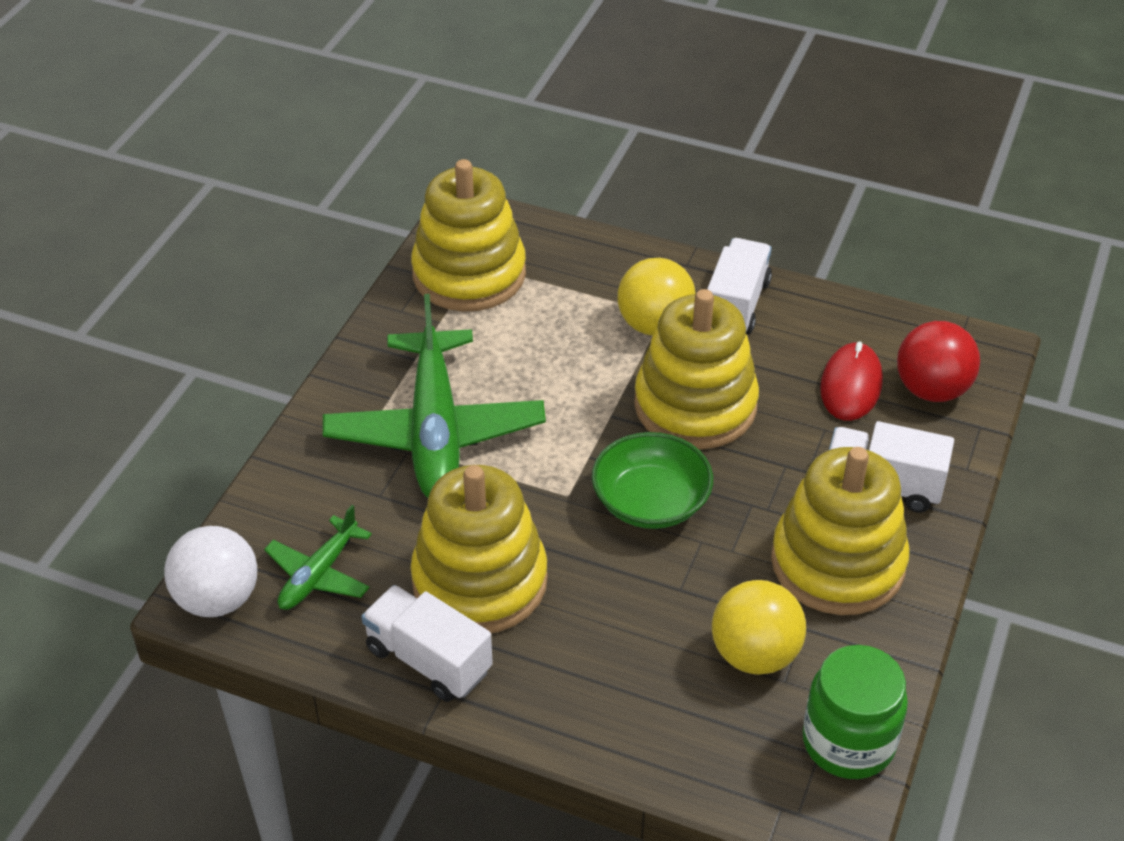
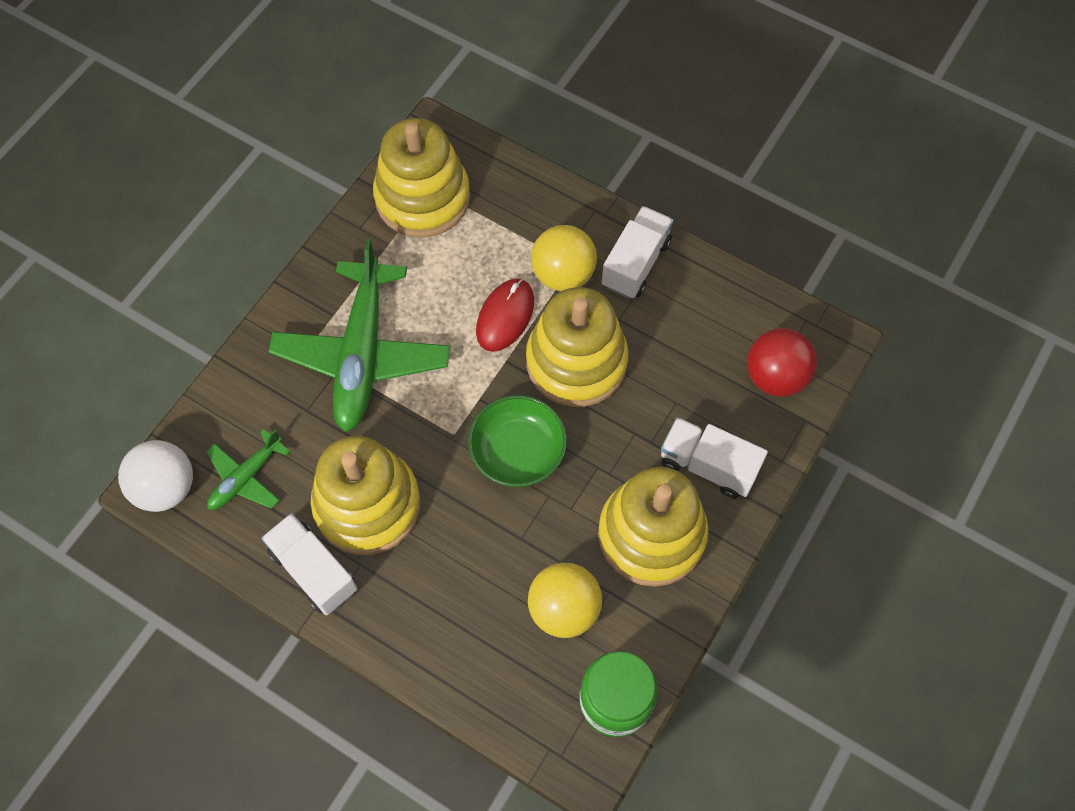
camera: 10 degrees right, 20 degrees up
(851, 385) = (709, 361): red mouse -> red mouse (505, 316)

